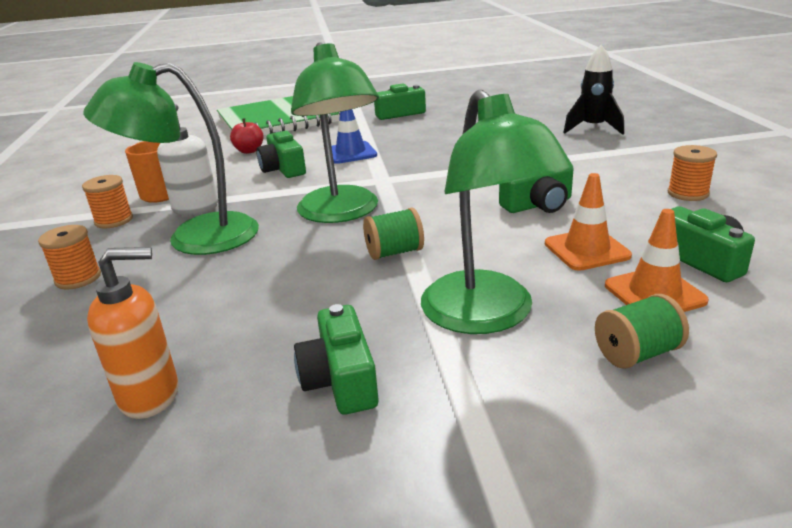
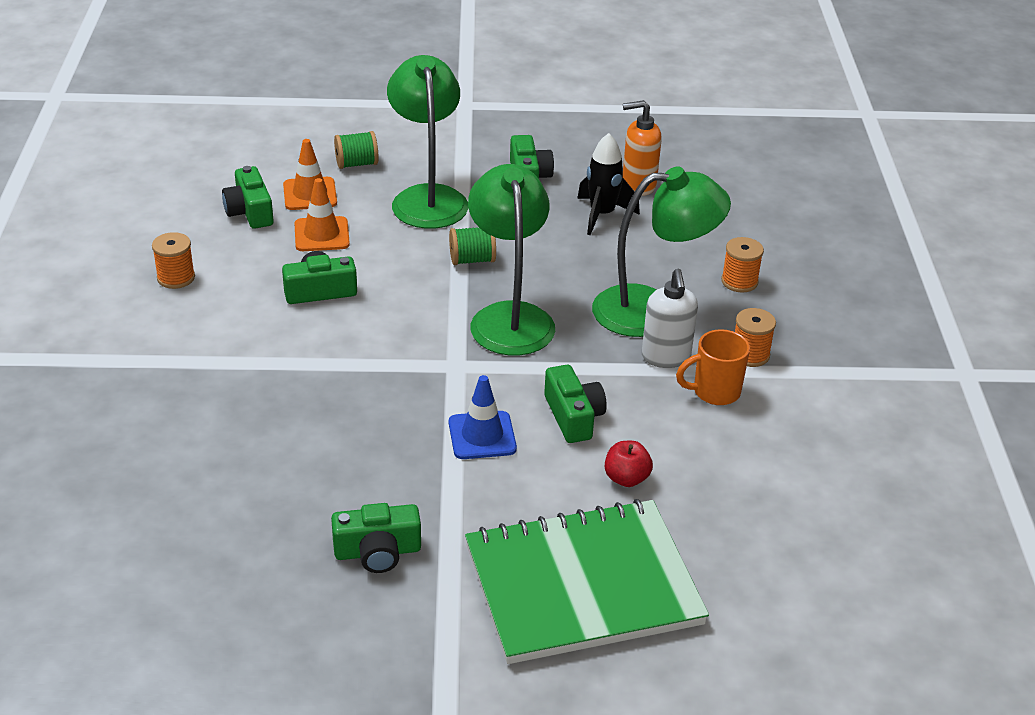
camera: 175 degrees left, 10 degrees up
(593, 128) = (137, 421): black rocket -> black rocket (602, 215)

